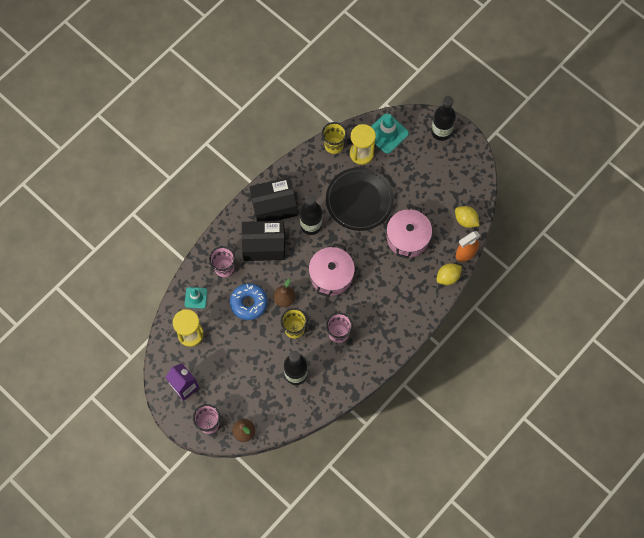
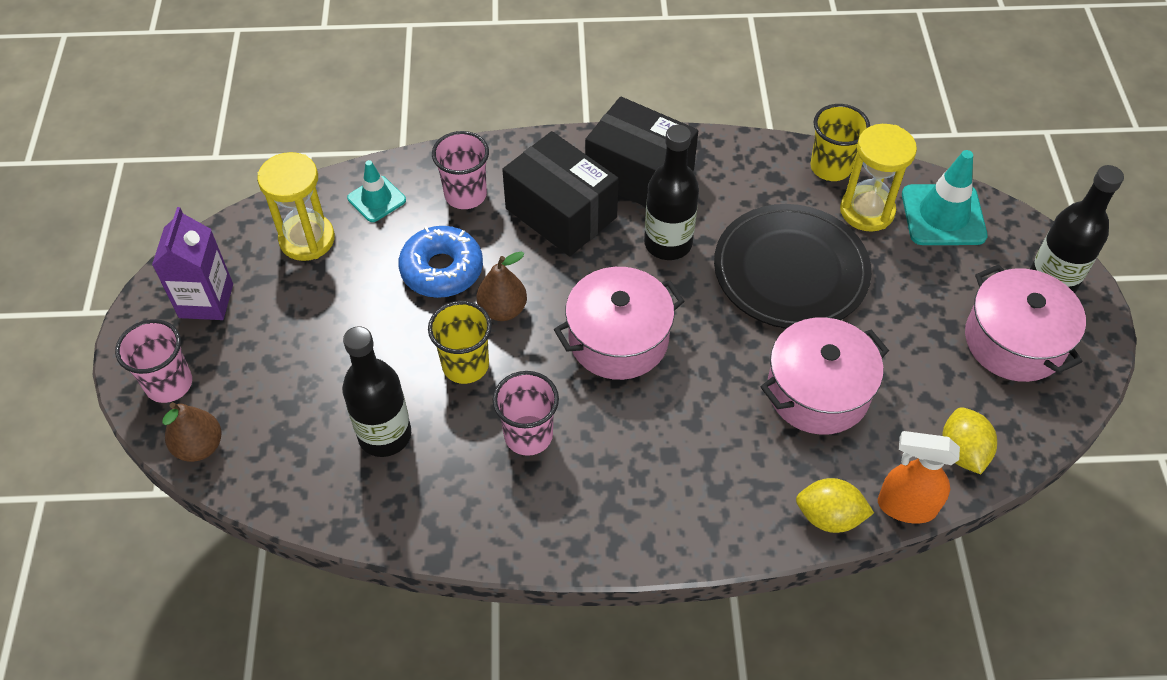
camera: 45 degrees right, 15 degrees down
(448, 165) = (1014, 341): none -> pink pot

